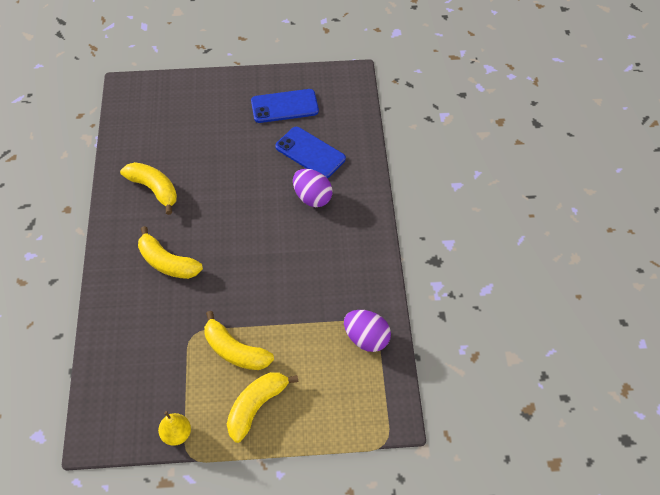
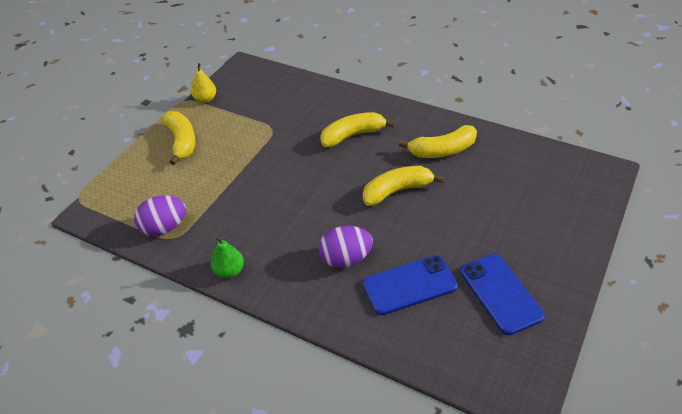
camera: 125 degrees right, 10 degrees down
(235, 350) = (236, 146): yellow banana -> yellow banana (397, 191)
(284, 106) = (500, 293): blue phone -> blue phone turned 45 degrees counterclockwise
(373, 262) = (229, 271): none -> green pear

